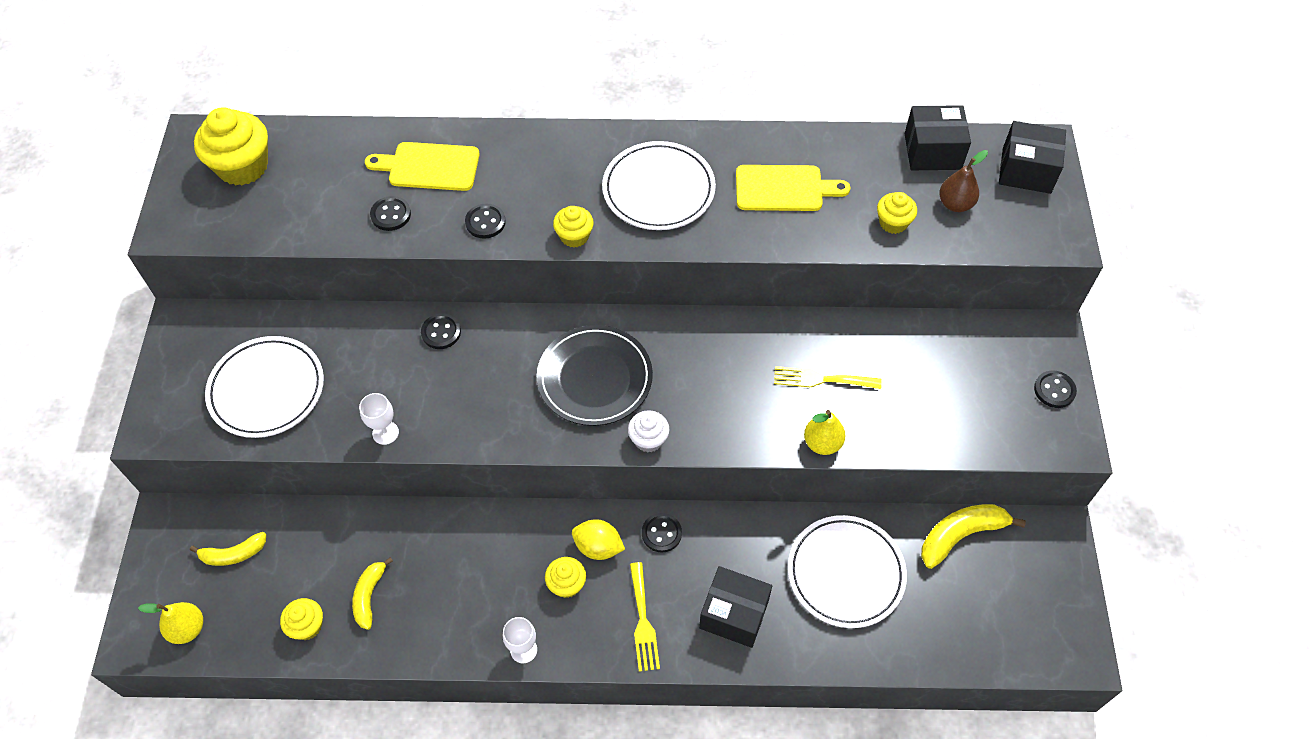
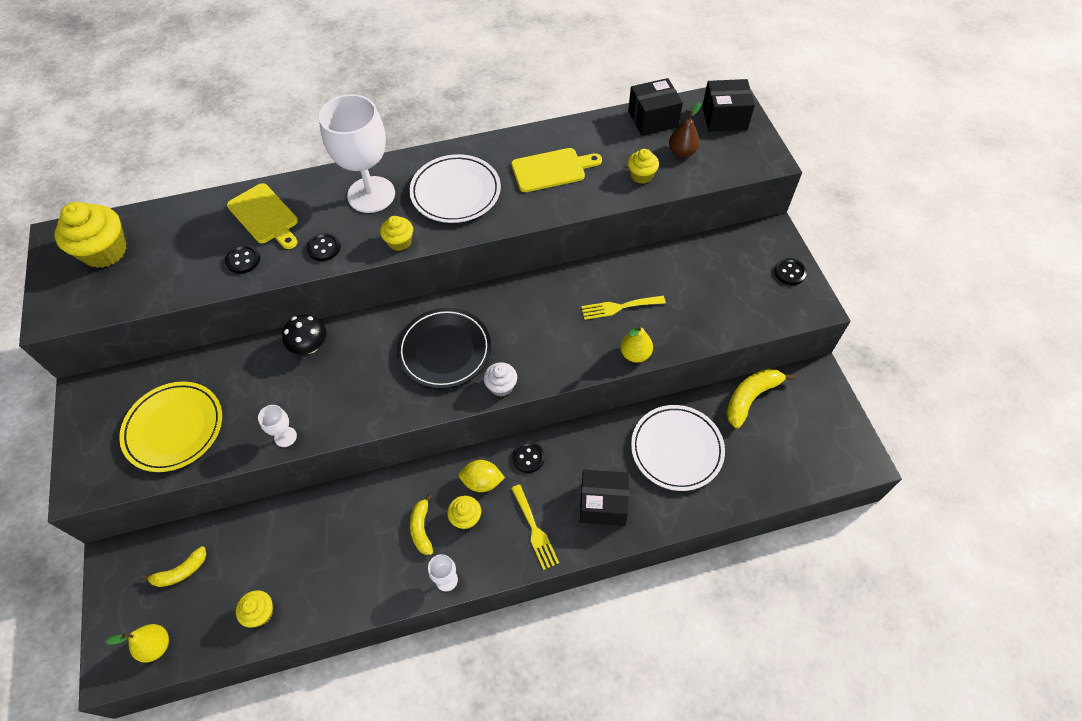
camera: 15 degrees left, 0 degrees up
(267, 390) = (174, 428): white plate -> yellow plate
(369, 596) = (307, 573): yellow banana -> yellow banana (422, 529)
(429, 166) = (265, 216): yellow cutting board -> yellow cutting board turned 120 degrees counterclockwise
(441, 332) = (310, 346): black button -> black mushroom
(558, 169) = (371, 195): none -> white goblet

